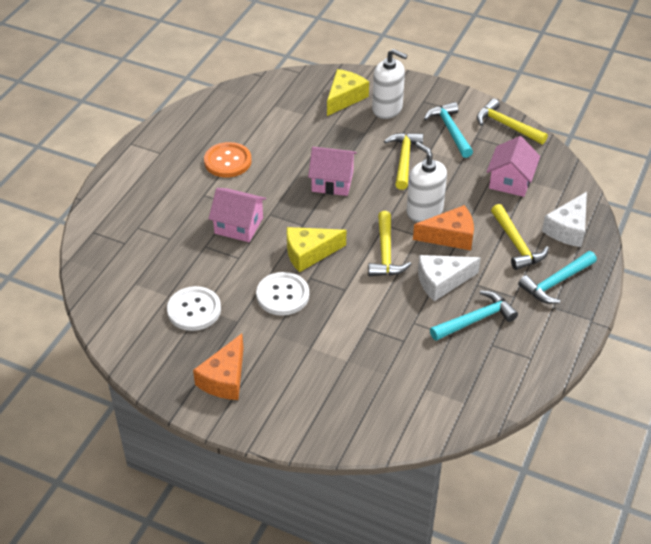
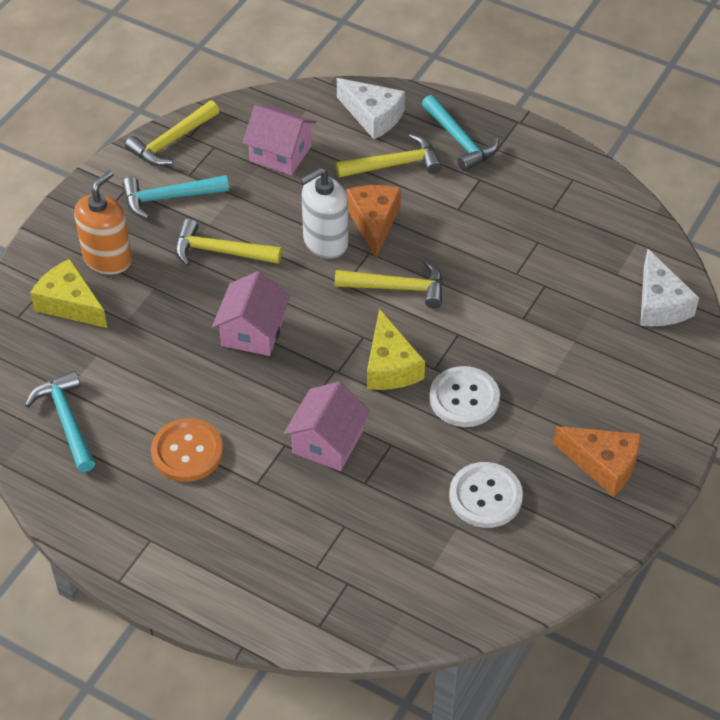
camera: 85 degrees left, 5 degrees up
(387, 109) = (107, 258): white soap dispenser -> orange soap dispenser
(442, 281) = (451, 240): white cheese -> white cheese (660, 304)
(475, 319) = (514, 217): turquoise hammer -> turquoise hammer (67, 420)

